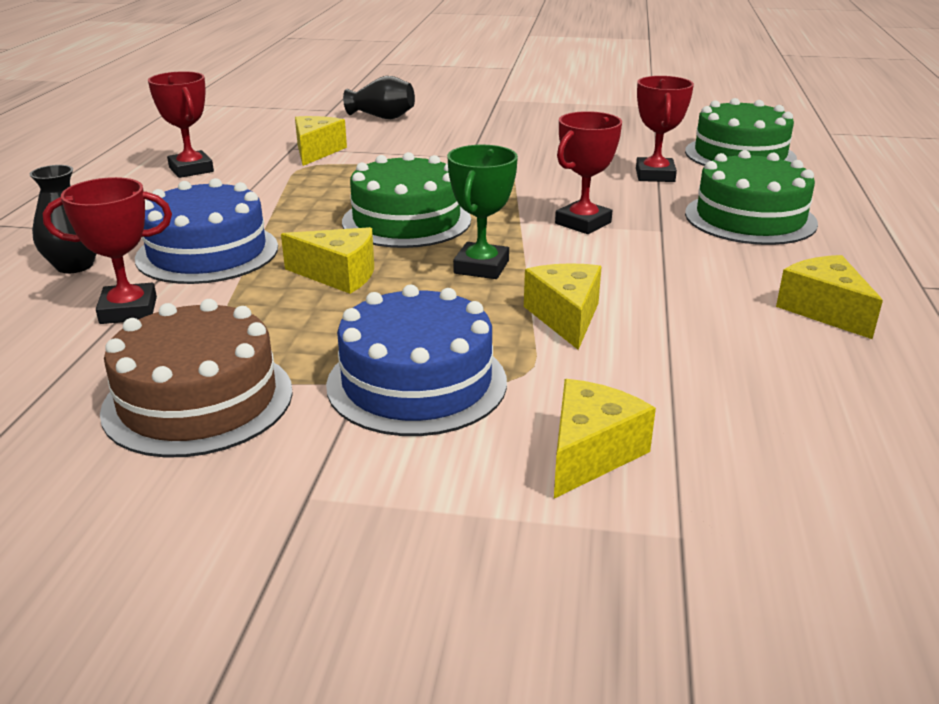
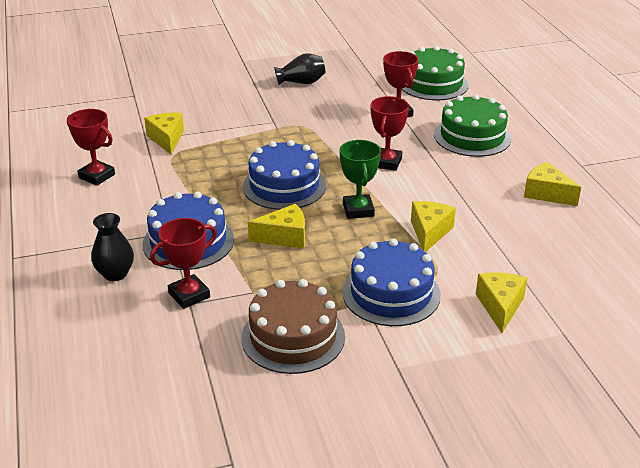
camera: 25 degrees left, 5 degrees up
(382, 117) = (179, 95): black vase -> black vase (301, 82)
(406, 221) = (284, 186): green cake -> blue cake
(565, 317) = (429, 232): yellow cheese -> yellow cheese turned 45 degrees clockwise

